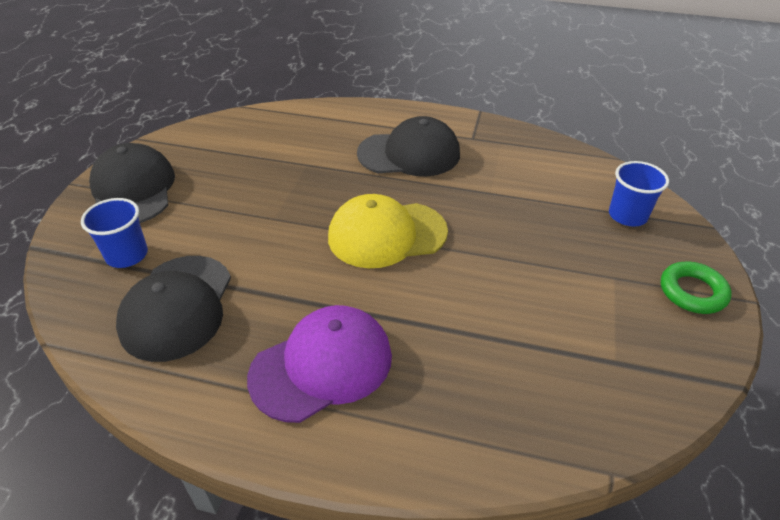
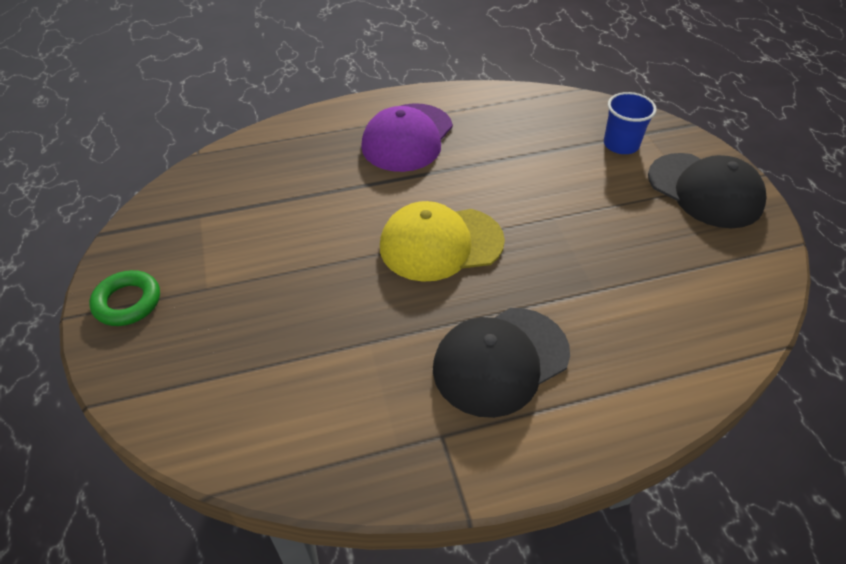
camera: 150 degrees right, 5 degrees up
(177, 307) = (537, 131): black cap -> none
(386, 234) = (440, 243): yellow cap -> yellow cap turned 150 degrees counterclockwise
(627, 215) = (196, 377): blue cup -> none

